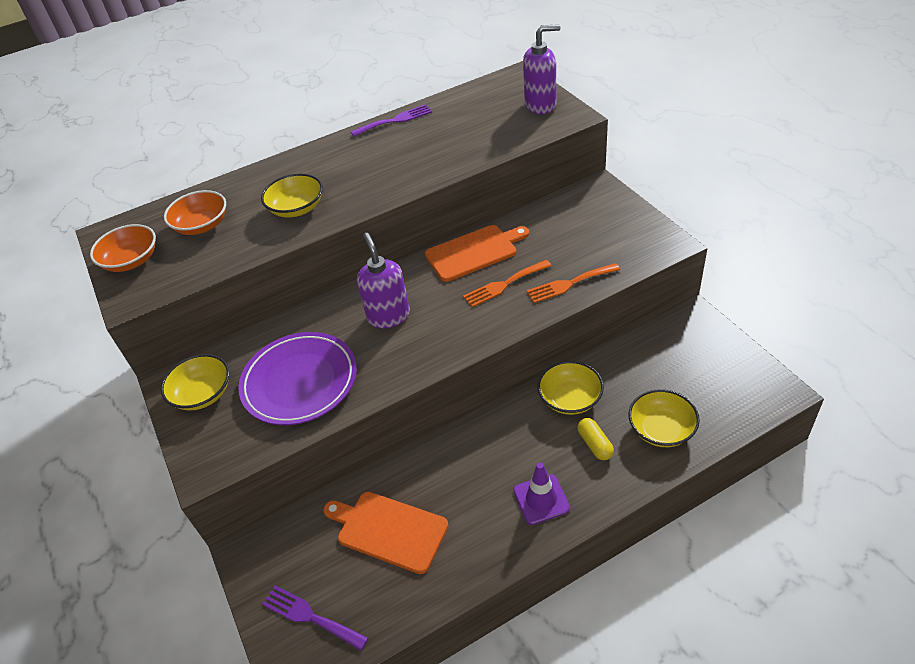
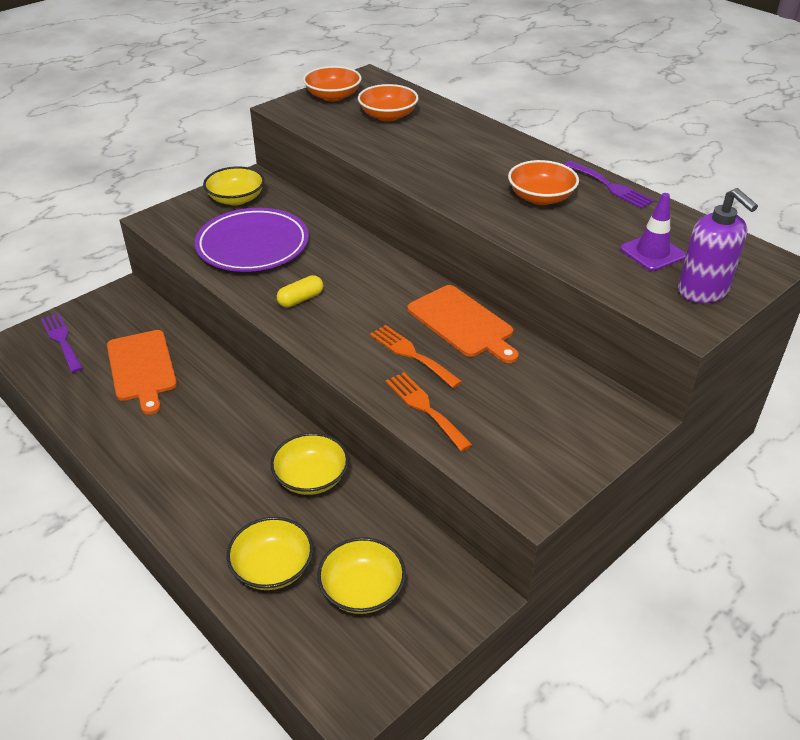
camera: 70 degrees right, 5 degrees down
(297, 208) = (426, 157): yellow bowl -> yellow bowl (362, 589)
(310, 616) = (62, 340): purple fork -> purple fork turned 45 degrees counterclockwise
(388, 316) = (346, 280): purple soap dispenser -> none
(388, 530) = (142, 368): orange cutting board -> orange cutting board turned 150 degrees clockwise
(395, 155) = (541, 197): none -> orange bowl
(541, 499) = (173, 469): purple traffic cone -> purple traffic cone (652, 253)
(595, 444) = (247, 506): yellow capsule -> yellow capsule (301, 299)

